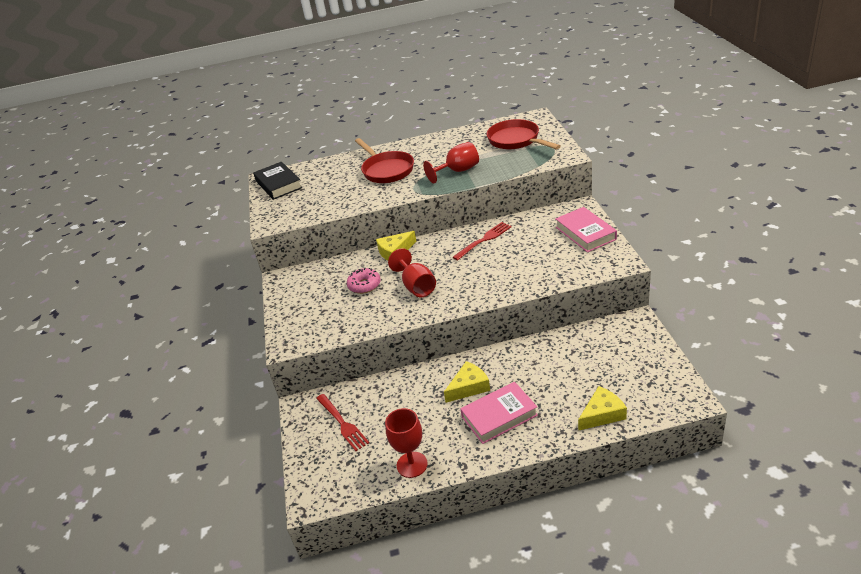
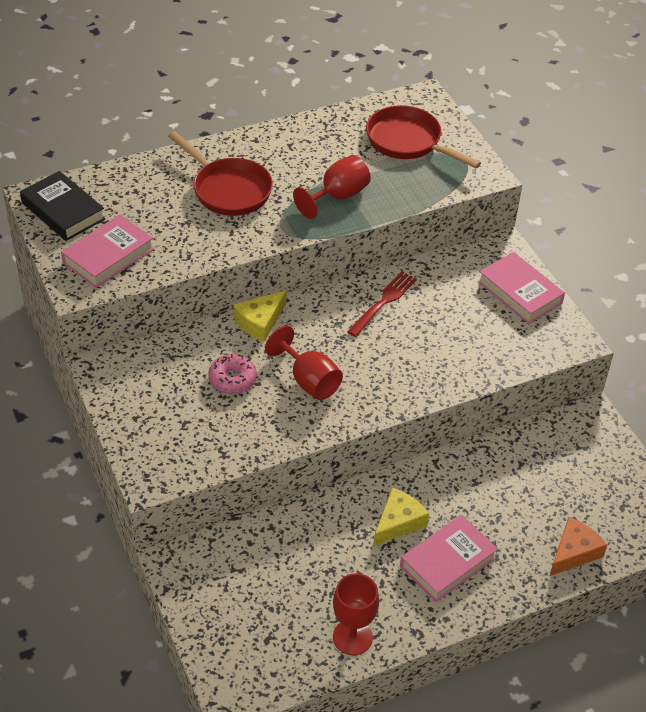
camera: 20 degrees left, 10 degrees up
(295, 207) = (108, 256): none -> pink book
(342, 423) = (241, 585): red fork -> none
(602, 414) = (574, 552): yellow cheese -> orange cheese

